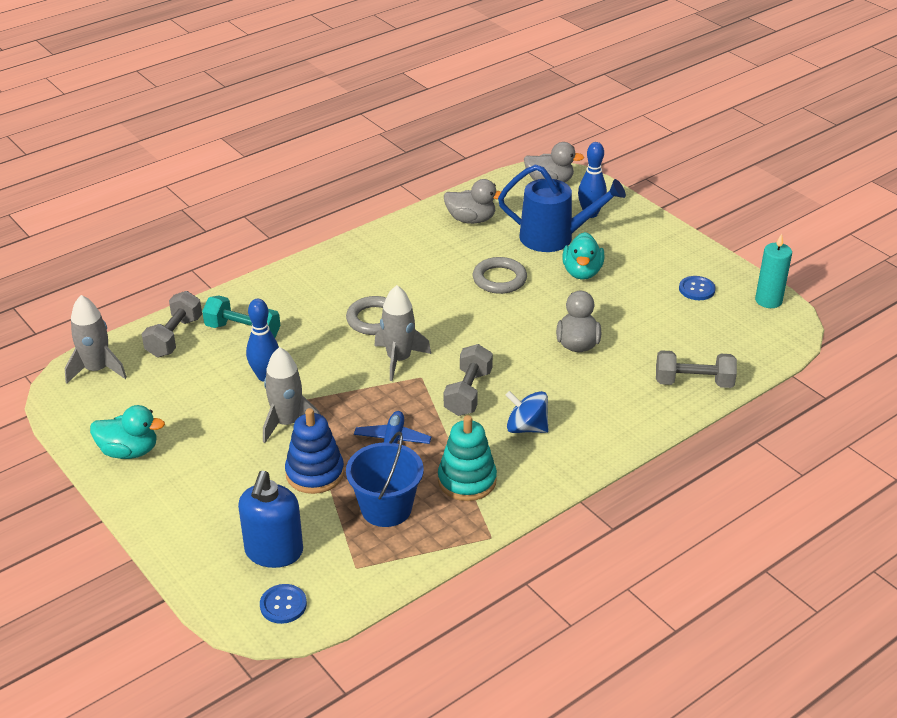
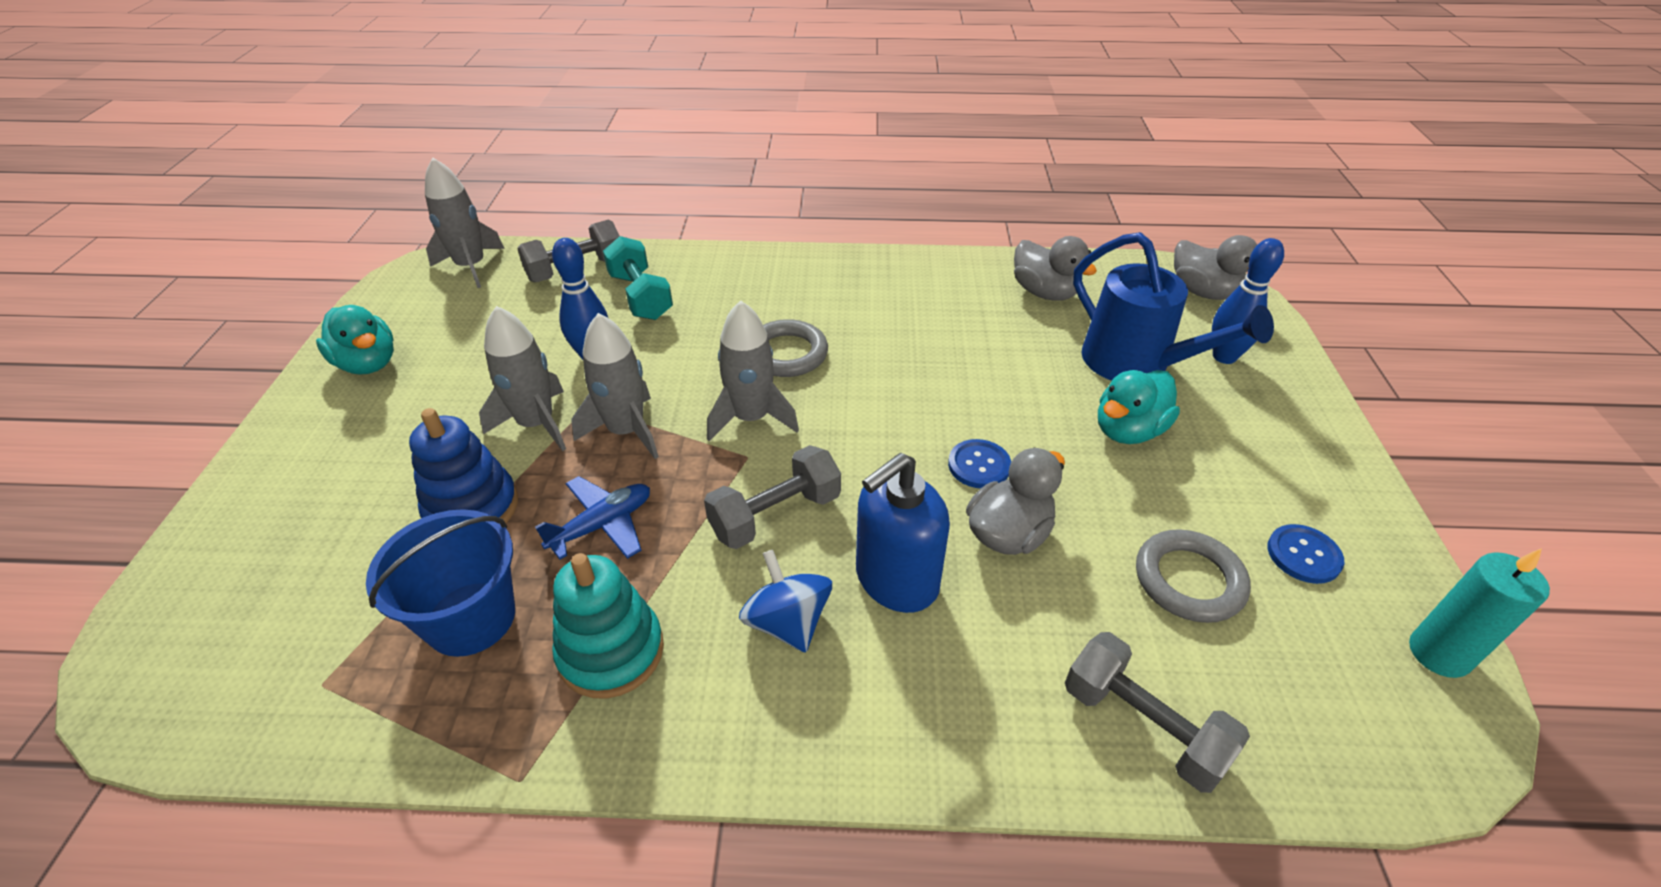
camera: 40 degrees right, 5 degrees up
(274, 552) = (288, 585): blue soap dispenser -> blue soap dispenser (896, 580)
(283, 605) = (184, 674): blue button -> blue button (979, 465)
(342, 399) = (626, 431): none -> grey rocket
(499, 279) = (998, 382): grey ring -> grey ring (1189, 580)

